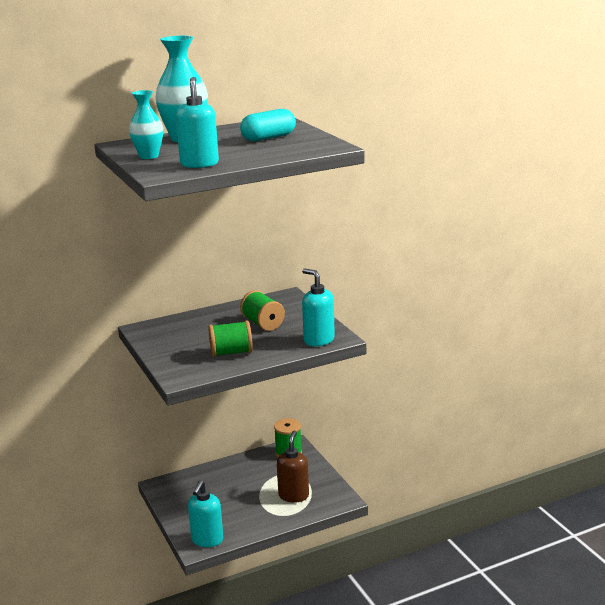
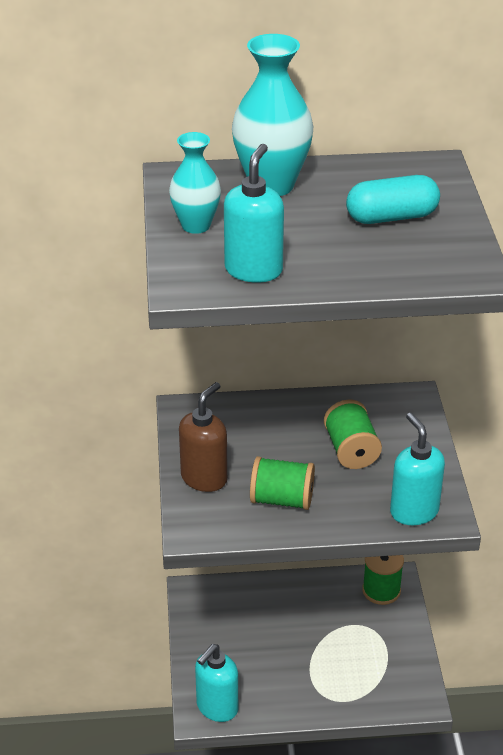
camera: 20 degrees right, 15 degrees up
(293, 495) = (358, 669): brown soap dispenser -> brown soap dispenser (204, 478)

